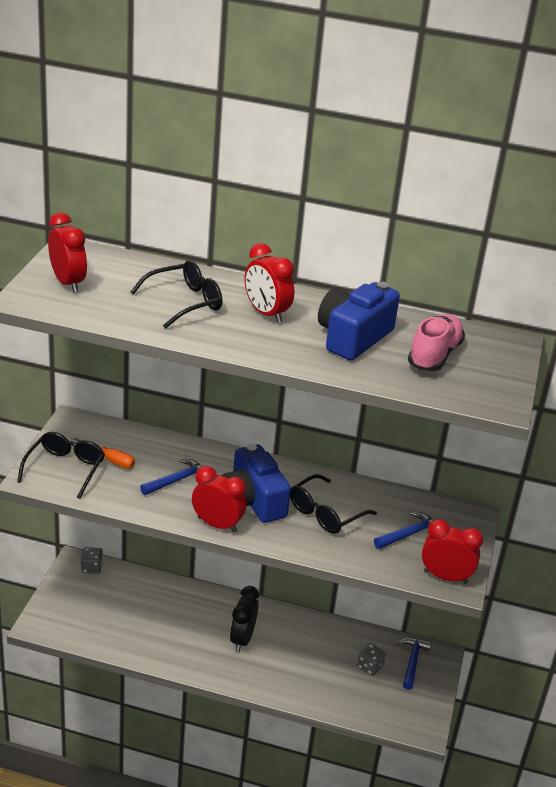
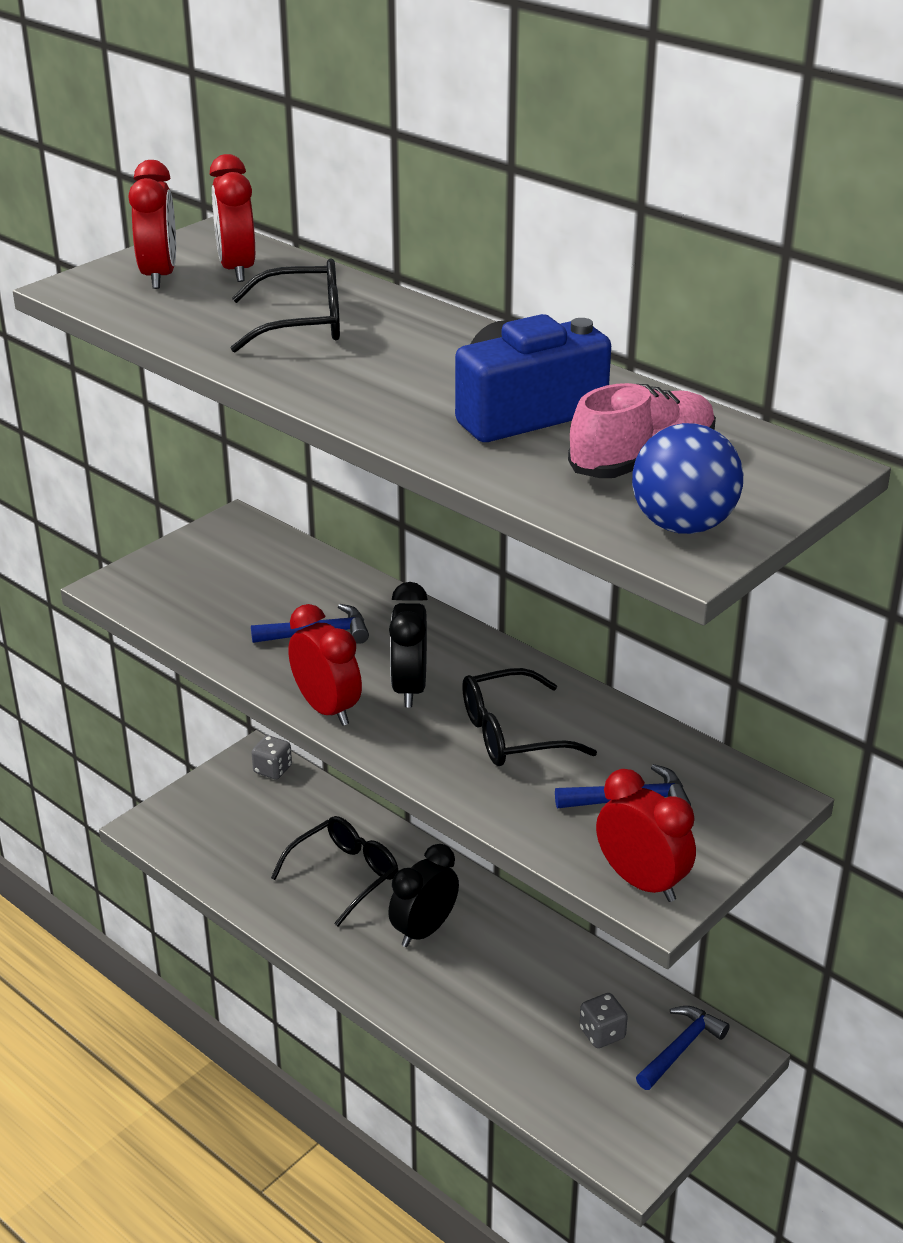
camera: 30 degrees right, 0 degrees up
(65, 469) = (172, 583): black glasses -> black glasses (345, 875)
(110, 460) = (243, 585): orange screwdriver -> none
(252, 500) = (409, 688): blue camera -> black clock
(266, 313) = (414, 358): red clock -> red clock (237, 269)
(484, 389) = (682, 525): none -> blue ball

